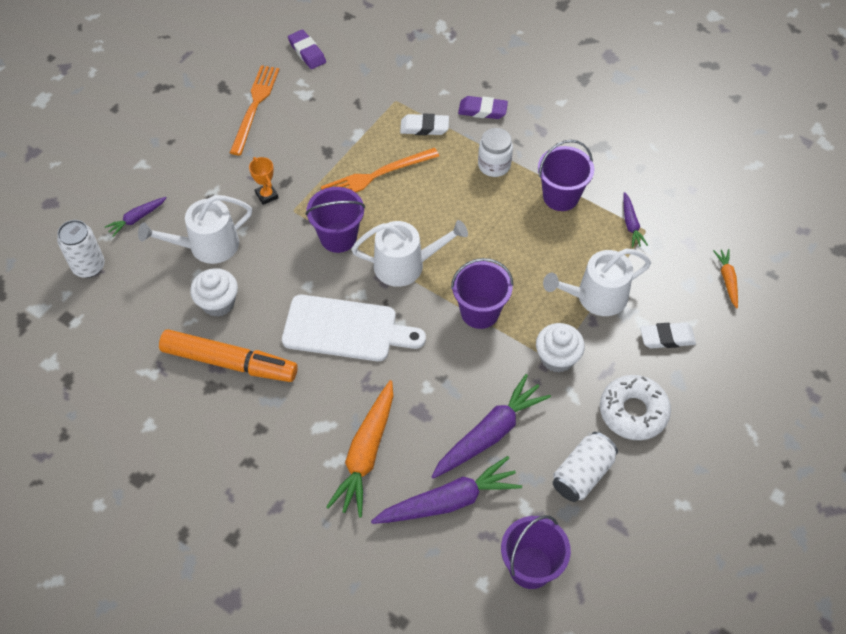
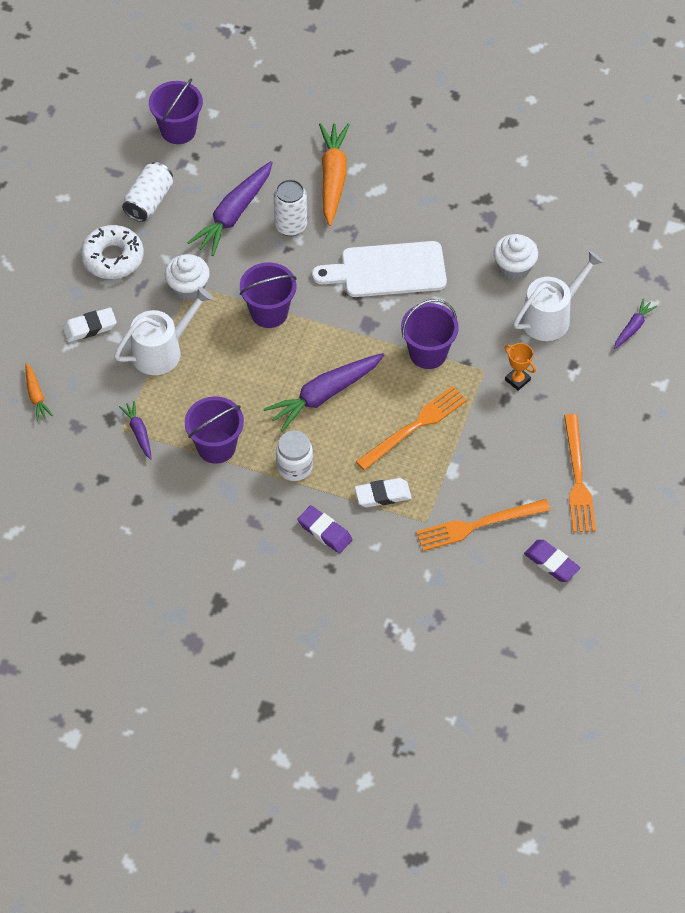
camera: 165 degrees right, 0 degrees up
(89, 266) = (651, 273): white can -> white can (291, 225)
(229, 362) = (479, 221): orange marker -> none
(353, 89) = (478, 525): none -> orange fork
(405, 265) = (353, 341): white watering can -> none
(448, 501) = (254, 159): purple carrot -> purple carrot (324, 395)
(482, 110) = (325, 531): purple eraser -> purple eraser turned 45 degrees clockwise

